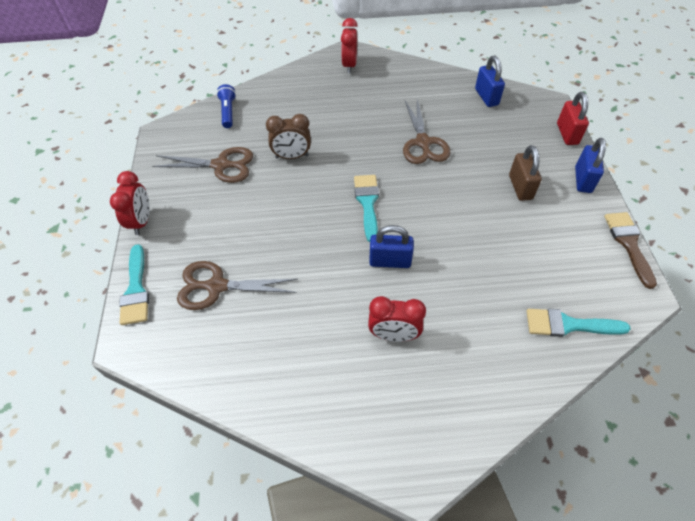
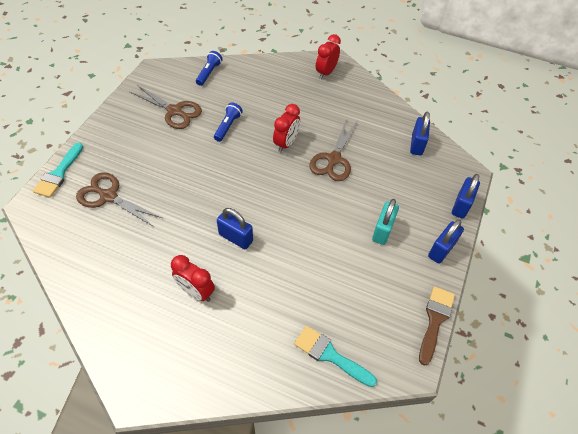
camera: 25 degrees right, 0 degrees up
(142, 221) = (95, 128): red clock -> red clock (286, 144)
(292, 156) = (228, 126): brown clock -> blue flashlight
(367, 203) = (254, 187): turquoise brush -> none
(520, 187) = (382, 230): brown padlock -> turquoise padlock
(567, 134) = (461, 206): red padlock -> blue padlock

